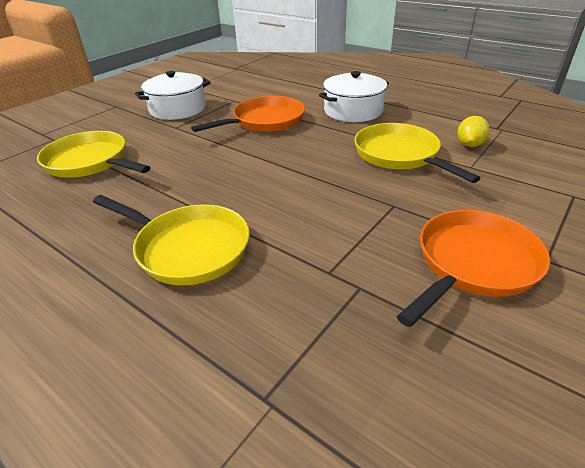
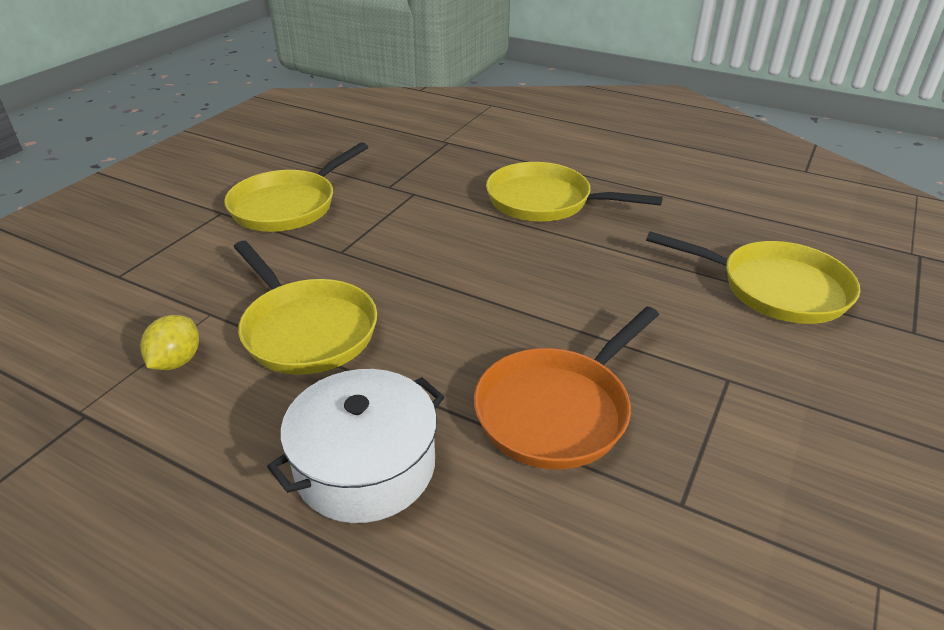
camera: 170 degrees right, 0 degrees up
(177, 109) = (790, 450): white pot -> none
(472, 264) = (289, 205): orange pan -> yellow pan

